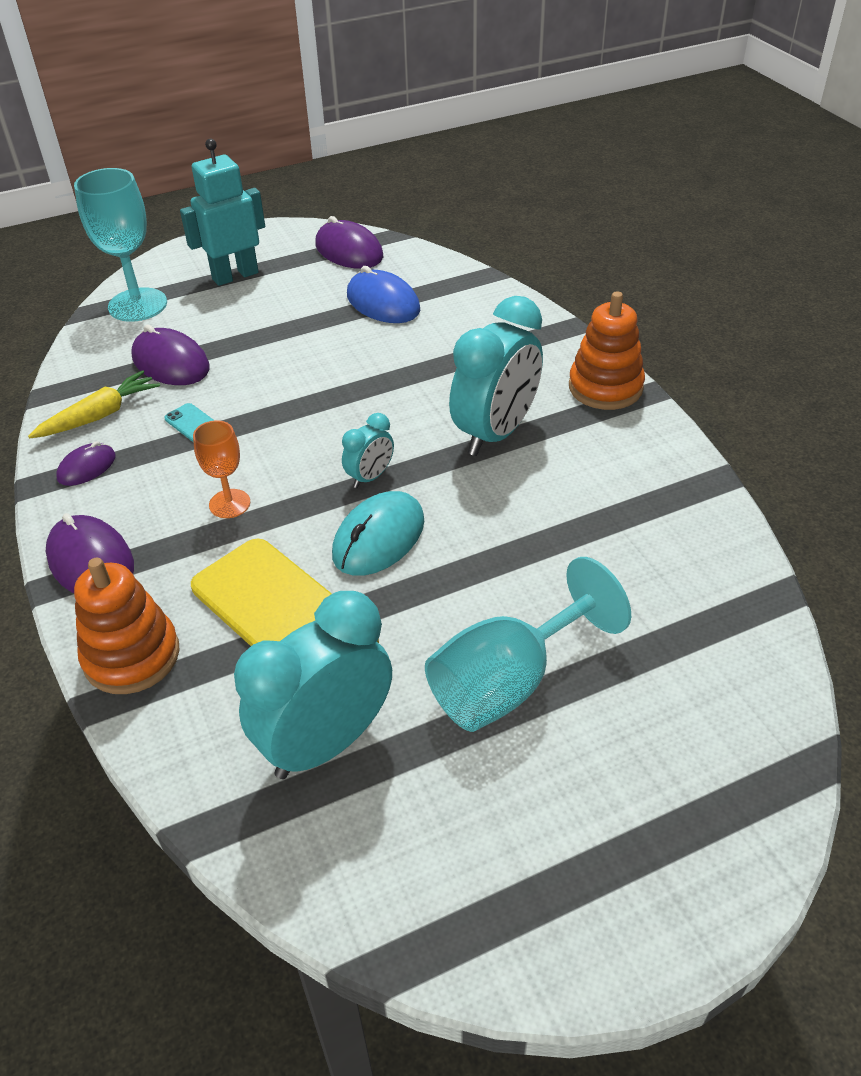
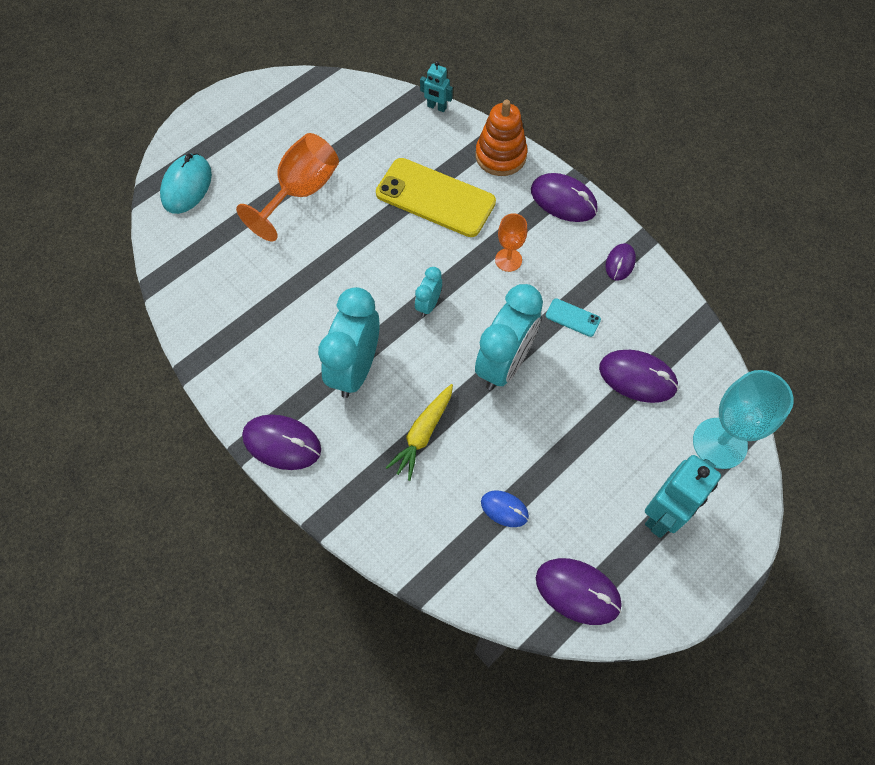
camera: 160 degrees right, 20 degrees up
(99, 416) = (648, 309): yellow carrot -> yellow carrot (423, 434)
(180, 789) = (436, 107): none -> turquoise robot
(326, 742) = (380, 141): turquoise clock -> turquoise clock (504, 364)
(378, 538) = (403, 259): turquoise mouse -> turquoise mouse (187, 186)
(383, 303) = (504, 509): blue mouse -> blue mouse, size x0.59
(508, 682) = (301, 192): turquoise goblet -> orange goblet
(605, 387) = (282, 443): orange stacking toy -> purple mouse

